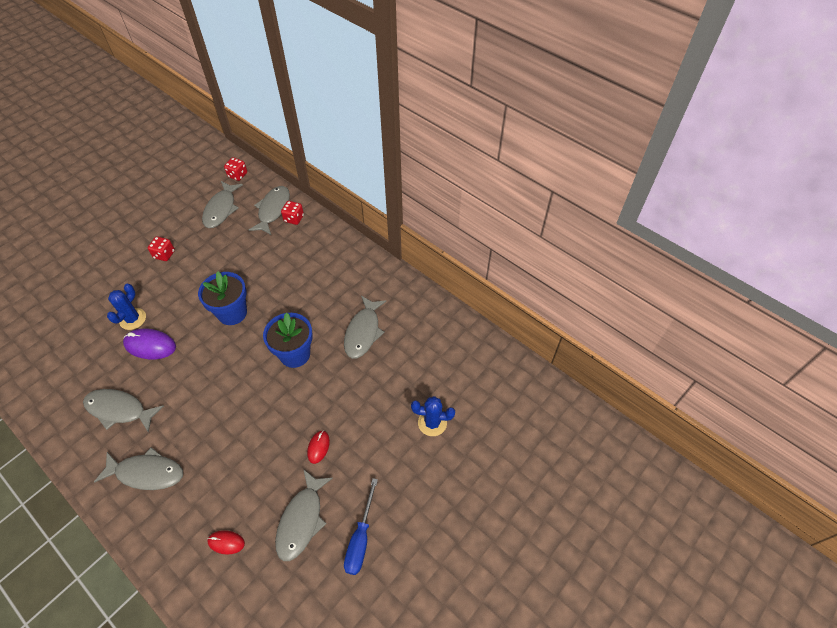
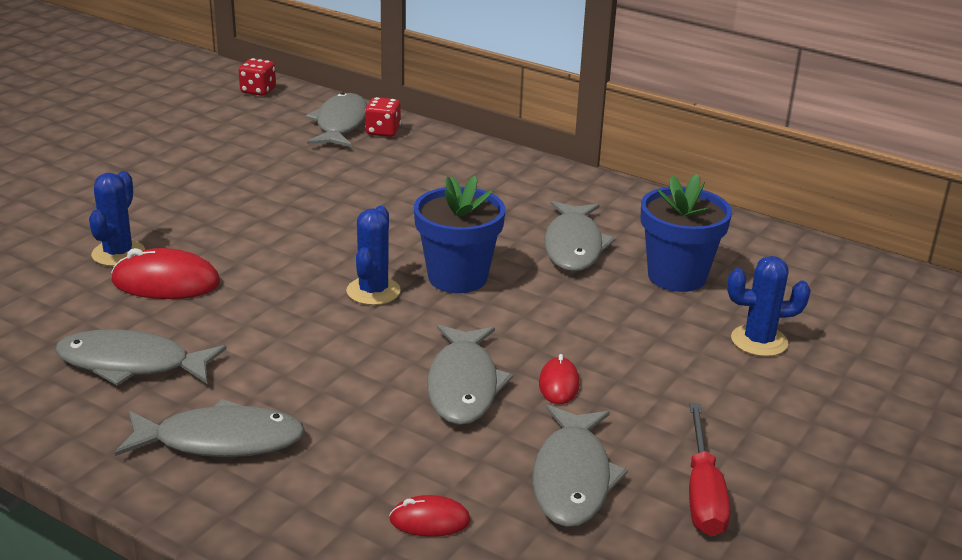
camera: 10 degrees left, 25 degrees down
(150, 345) = (166, 282): purple mouse -> red mouse
(164, 254) = (153, 178): red dice -> none
(221, 209) = (243, 127): grey fish -> grey fish (463, 385)
(232, 313) = (314, 237): blue flower pot -> blue flower pot (677, 276)
(249, 362) = (373, 291): none -> blue cactus
(360, 539) = (703, 493): blue screwdriver -> red screwdriver

